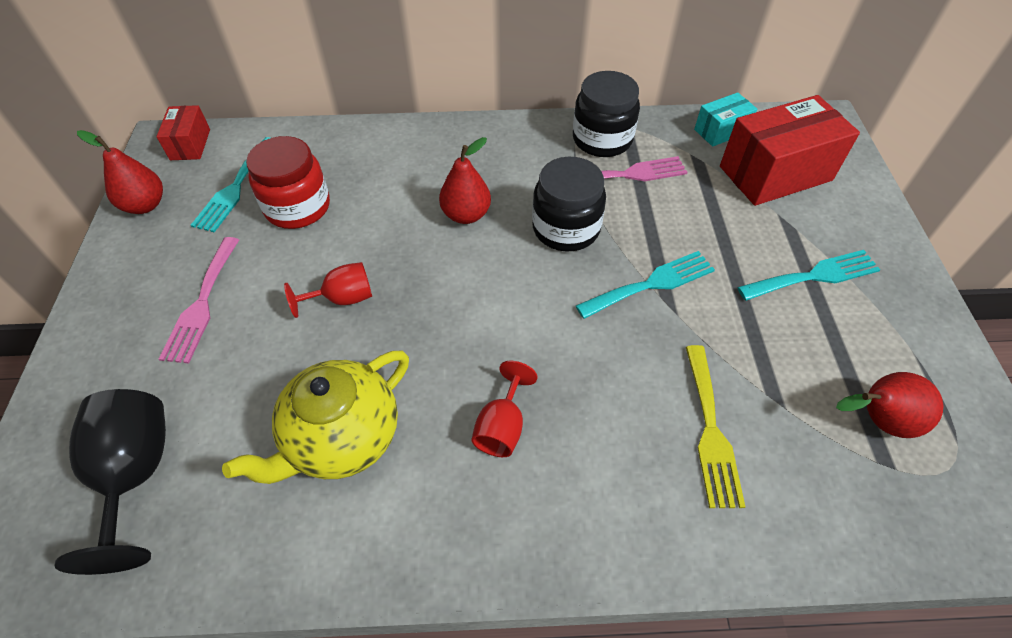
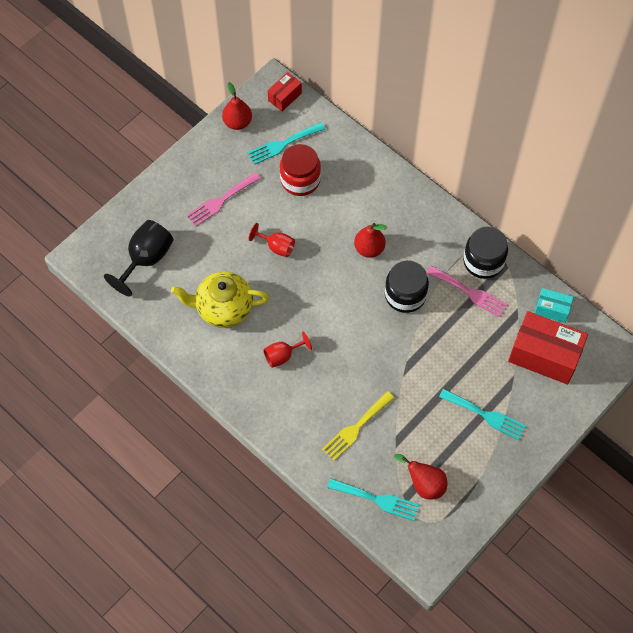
camera: 45 degrees right, 10 degrees up
(651, 284) = (409, 354): turquoise fork -> turquoise fork (377, 499)

